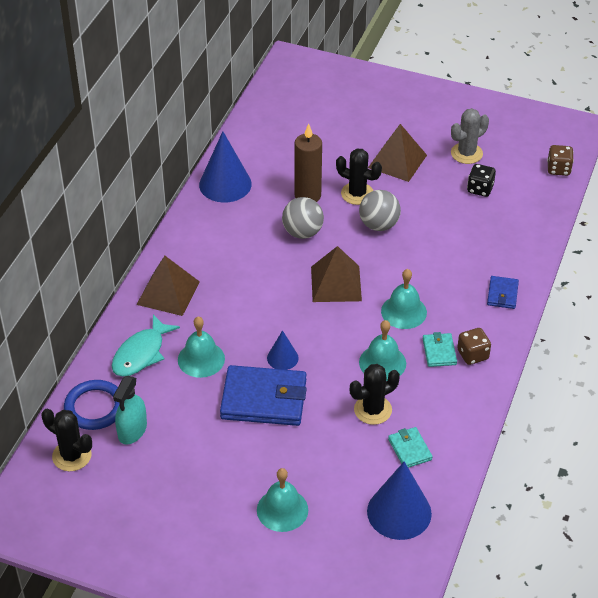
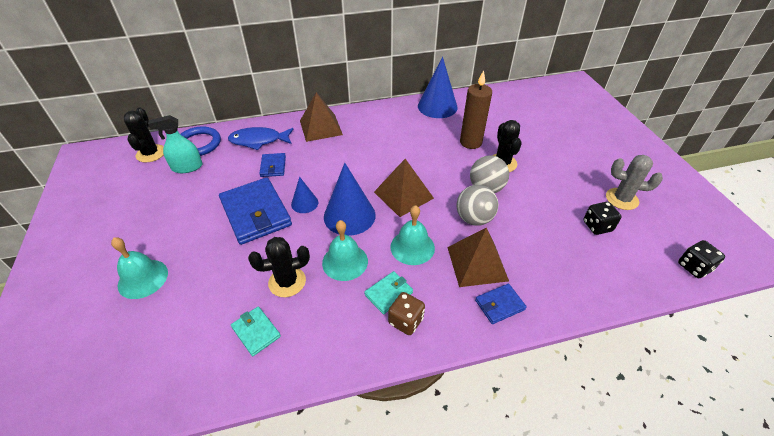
camera: 55 degrees right, 0 degrees up
(141, 353) = (259, 141): turquoise fish -> blue fish
(201, 359) = (273, 166): turquoise bell -> blue wallet
(302, 232) = (434, 156): grey ball -> grey ball (474, 219)
(372, 410) = (287, 282): black cactus -> black cactus turned 45 degrees counterclockwise
(397, 161) = (559, 167): brown pyramid -> brown pyramid (477, 263)
(399, 512) = (172, 363): blue cone -> blue cone (349, 215)
(410, 449) = (256, 332): turquoise wallet -> turquoise wallet turned 75 degrees counterclockwise
(558, 169) = (693, 267): brown dice -> black dice

